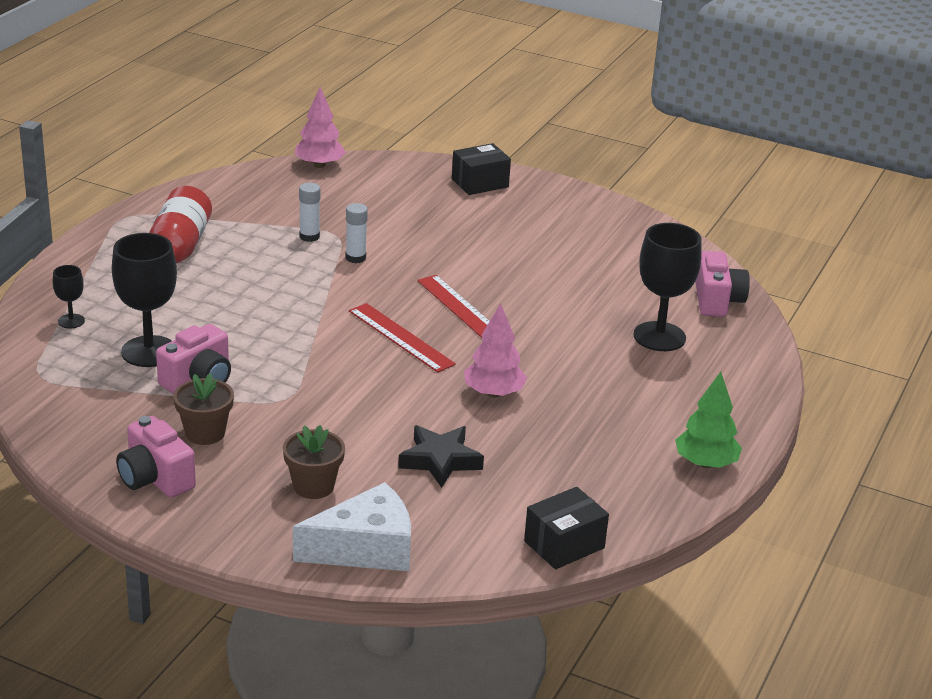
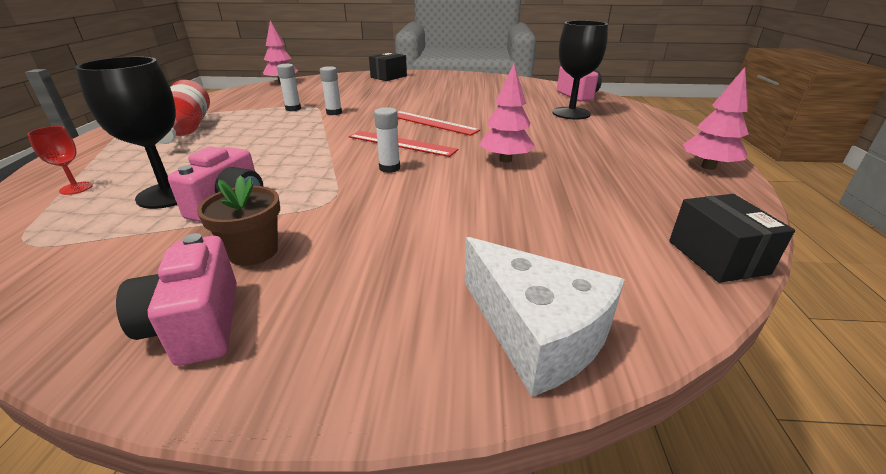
camera: 20 degrees left, 0 degrees up
(71, 321) = (76, 188): black goblet -> red goblet
(155, 478) = (196, 325): pink camera -> pink camera turned 45 degrees clockwise
(313, 486) = (413, 274): brown flower pot -> none
(364, 372) = (389, 168): none -> white glue stick
(365, 548) = (536, 333): white cheese -> white cheese turned 90 degrees clockwise
(440, 460) = (517, 215): black star -> none
(564, 544) = (717, 257): black box -> black box turned 45 degrees counterclockwise
(705, 463) = (708, 167): green tree -> pink tree

